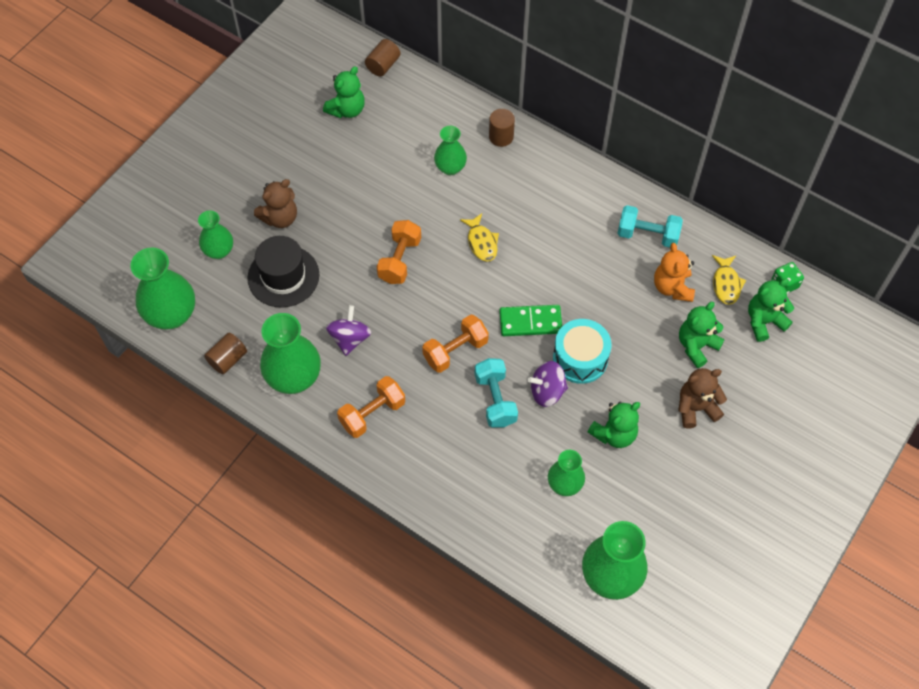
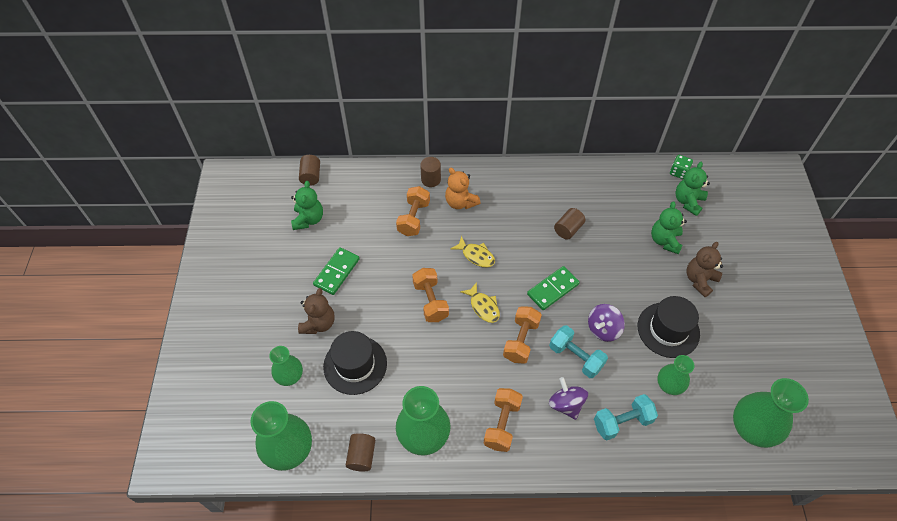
camera: 35 degrees left, 5 degrees down
(333, 178) = (336, 272): none -> green domino
(350, 339) = (441, 380): purple spinning top -> purple spinning top (566, 404)
(450, 168) = (413, 218): green vase -> orange dumbbell
(580, 358) = (604, 293): turquoise drum -> none
(601, 272) = (568, 229): none -> brown cylinder
(614, 434) = (668, 330): green teddy bear -> black hat
(647, 235) = (575, 189): turquoise dumbbell -> turquoise dumbbell (622, 422)
(672, 287) = (618, 213): orange teddy bear -> orange teddy bear (460, 202)
(726, 284) = (647, 192): yellow fish -> yellow fish (483, 306)

